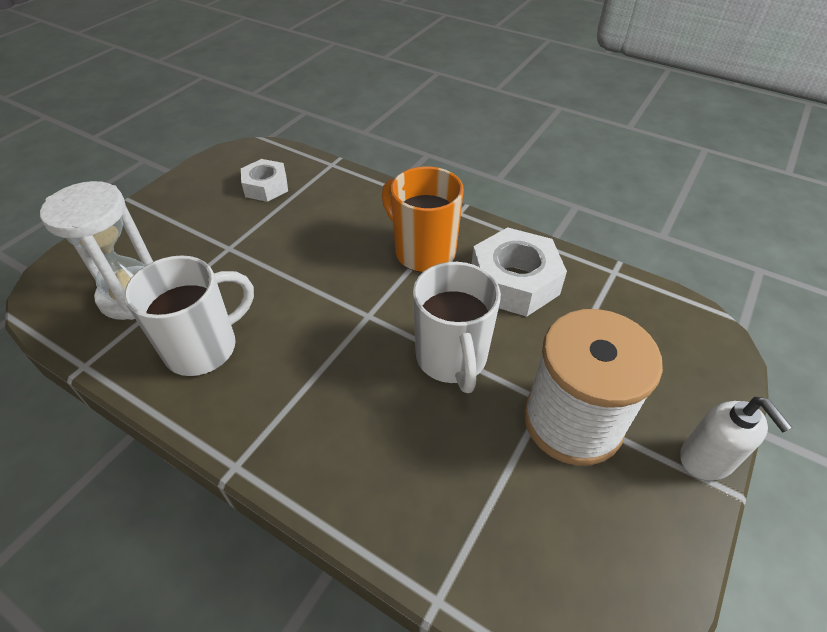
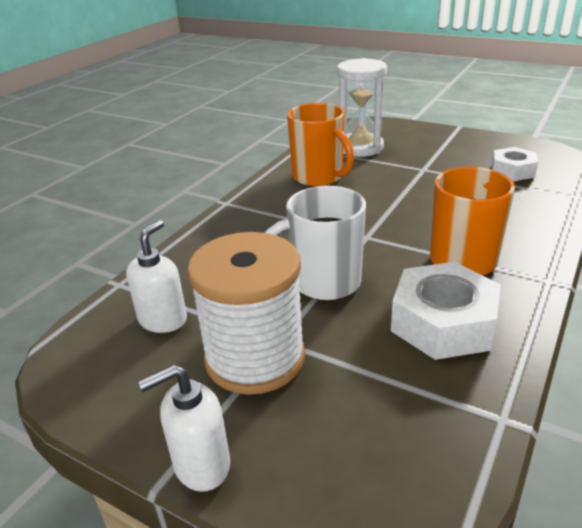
camera: 90 degrees right, 15 degrees down
(204, 347) = (319, 177): white mug -> orange mug
(517, 522) = (163, 320): none -> white soap dispenser

